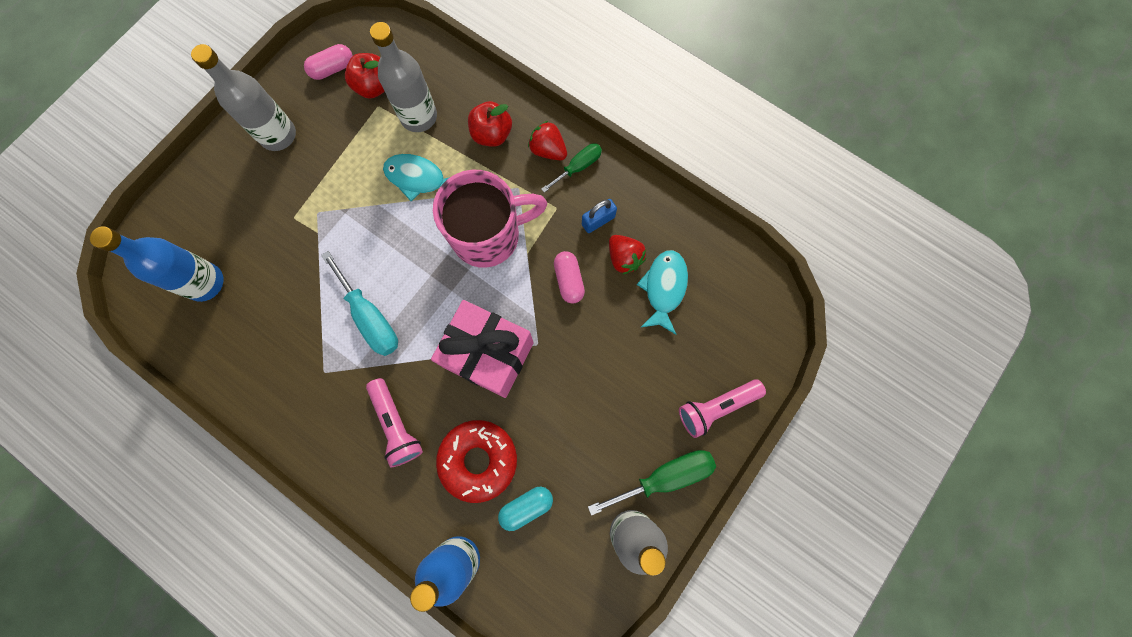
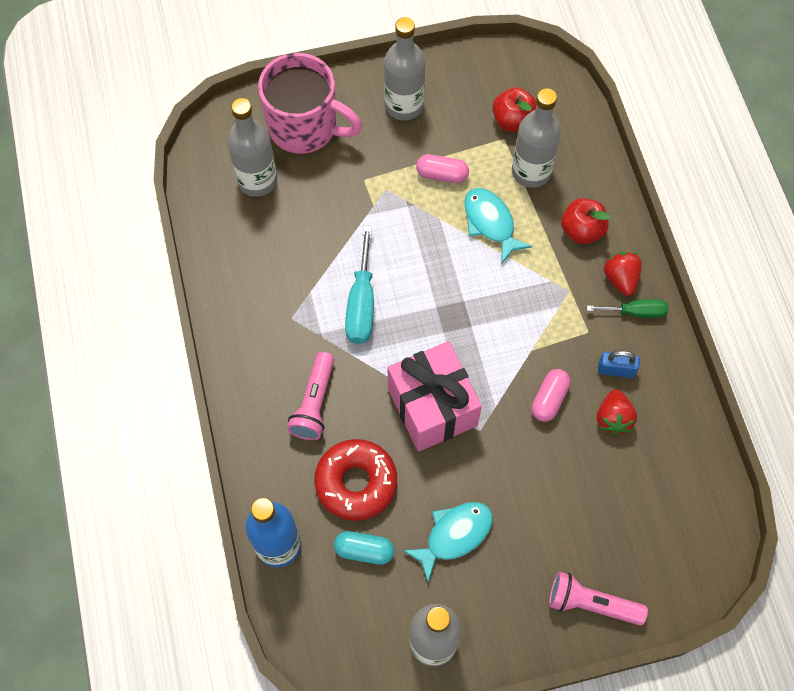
camera: 40 degrees right, 10 degrees down
(205, 282) = (257, 180): blue bottle -> grey bottle
(333, 69) = (491, 83): pink capsule -> pink capsule (442, 175)
(488, 235) = (511, 311): pink mug -> pink mug (305, 128)
(664, 288) = (628, 470): turquoise fish -> turquoise fish (454, 535)
(664, 477) = (498, 622): green screwdriver -> none

